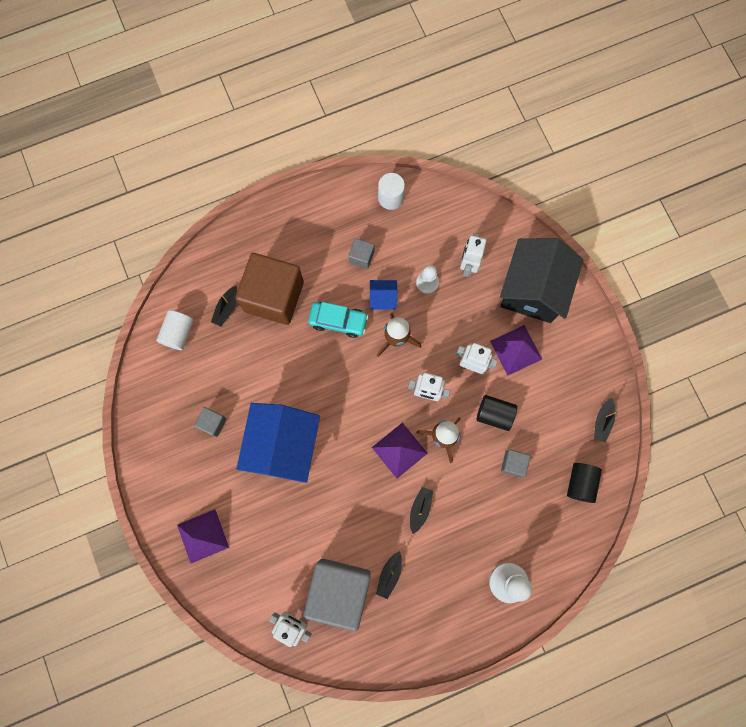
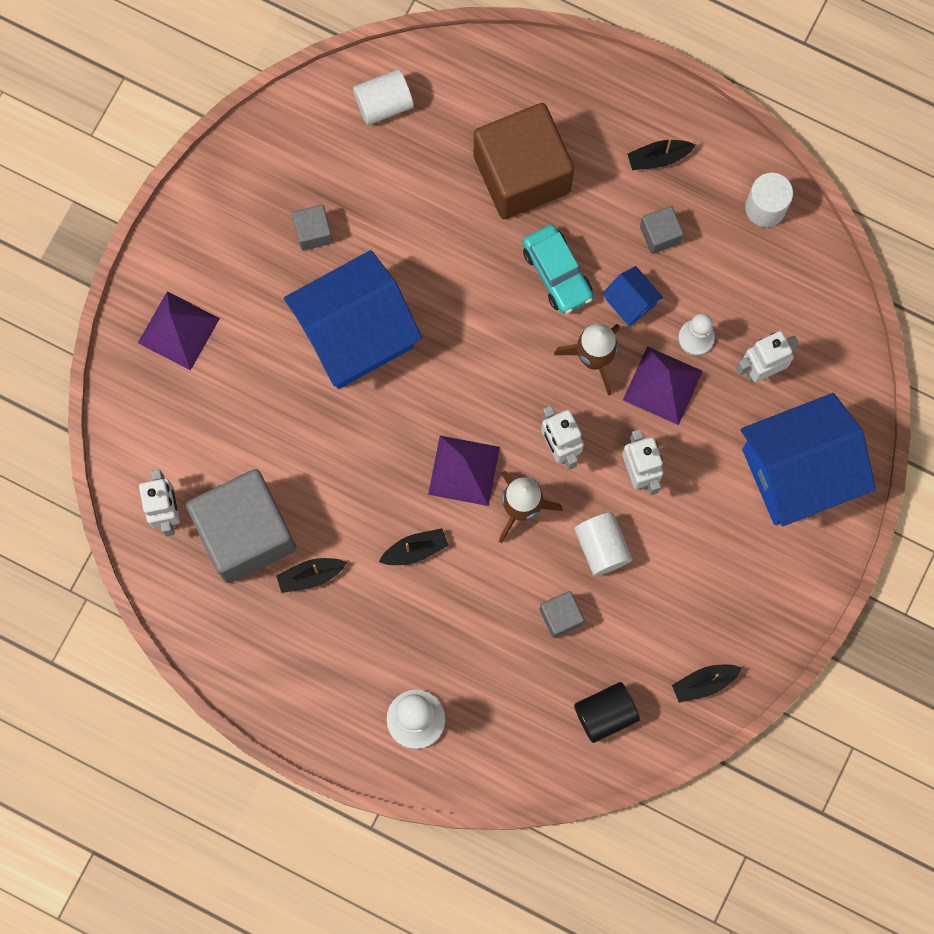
camera: 50 degrees right, 0 degrees up
(226, 308) = (460, 133): black boat -> black boat (658, 158)
(494, 414) = (602, 547): black cylinder -> white cylinder
(516, 350) = (704, 510): purple pyramid -> purple pyramid (662, 385)
(533, 290) = (798, 471): black house -> blue house

